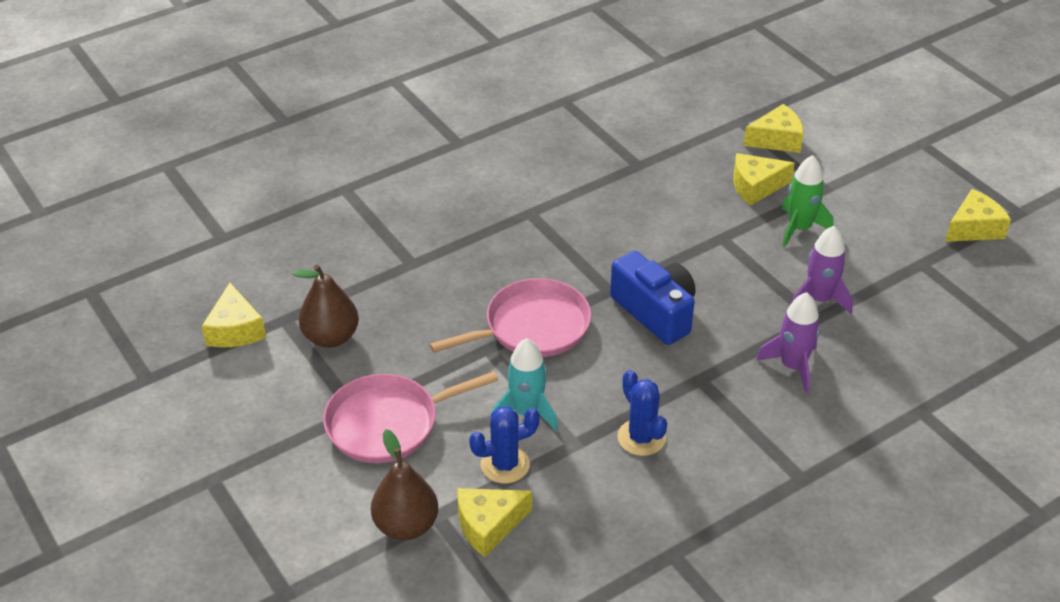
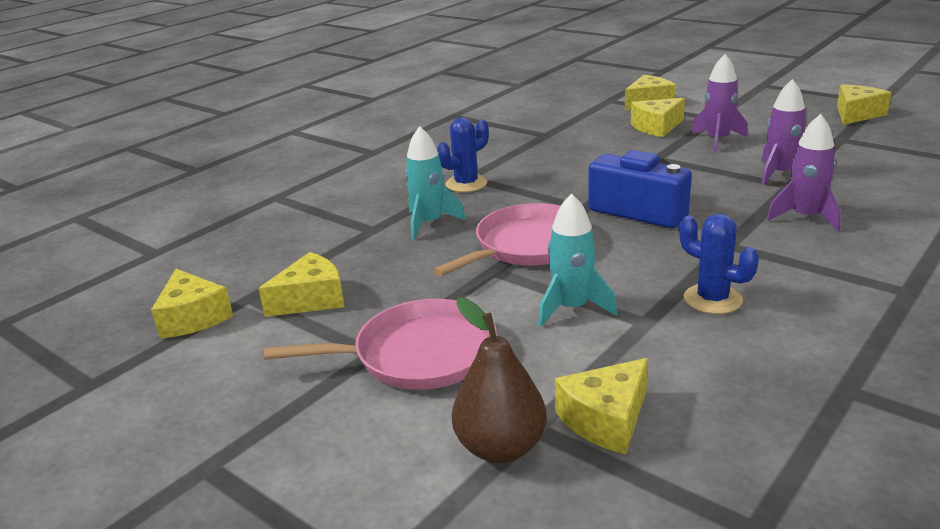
camera: 15 degrees left, 15 degrees down
(331, 337) = (311, 299): brown pear -> yellow cheese
(388, 423) = (418, 354): pink pan -> pink pan turned 150 degrees counterclockwise
(463, 270) = (429, 223): none -> turquoise rocket
(505, 465) = (582, 357): blue cactus -> blue cactus (466, 184)
(799, 228) = (717, 140): green rocket -> purple rocket

